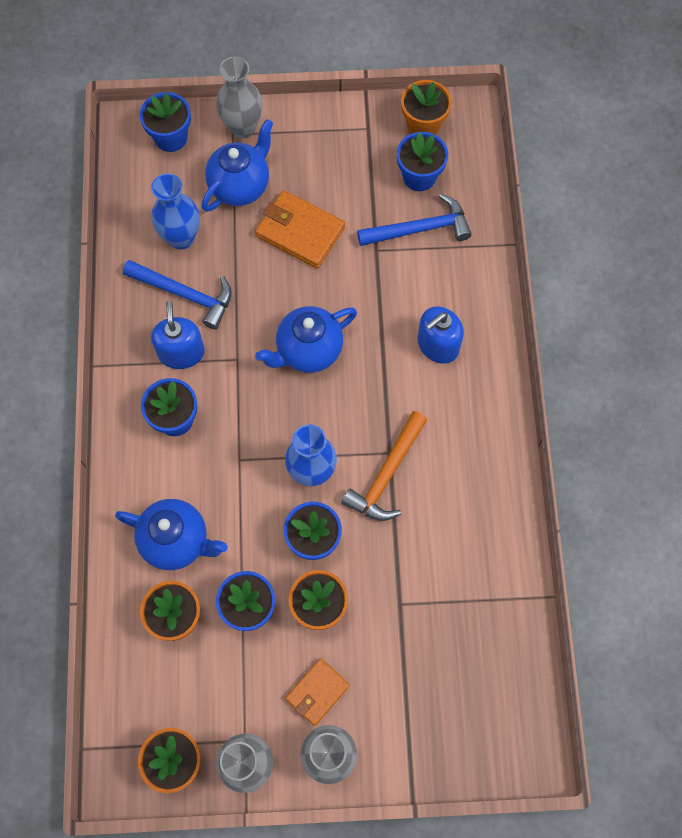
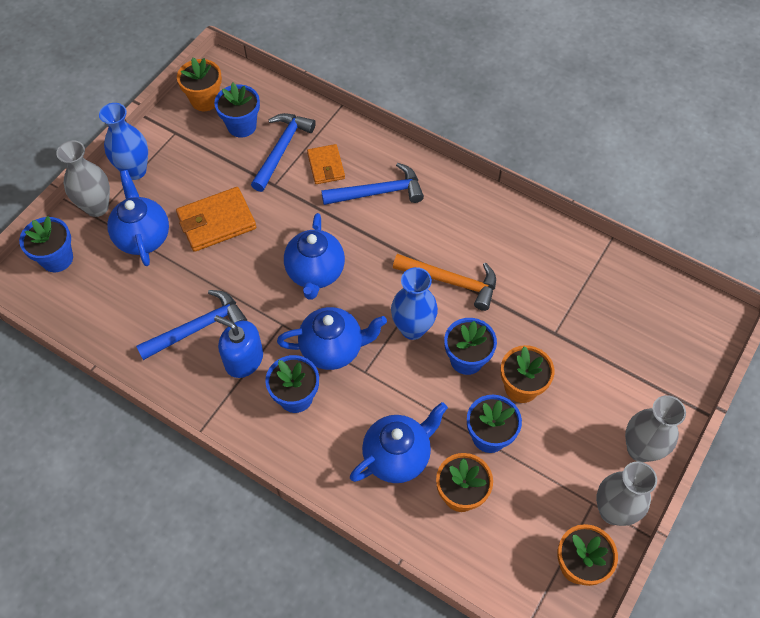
camera: 55 degrees left, 10 degrees down
(181, 238) = (148, 302): blue vase -> blue vase (135, 170)
(242, 418) = (333, 349): none -> blue teapot
(317, 692) = (586, 428): orange wallet -> orange wallet (326, 166)
(387, 474) = (451, 281): orange hammer -> orange hammer turned 45 degrees counterclockwise
(438, 345) = (378, 192): blue soap dispenser -> blue hammer

